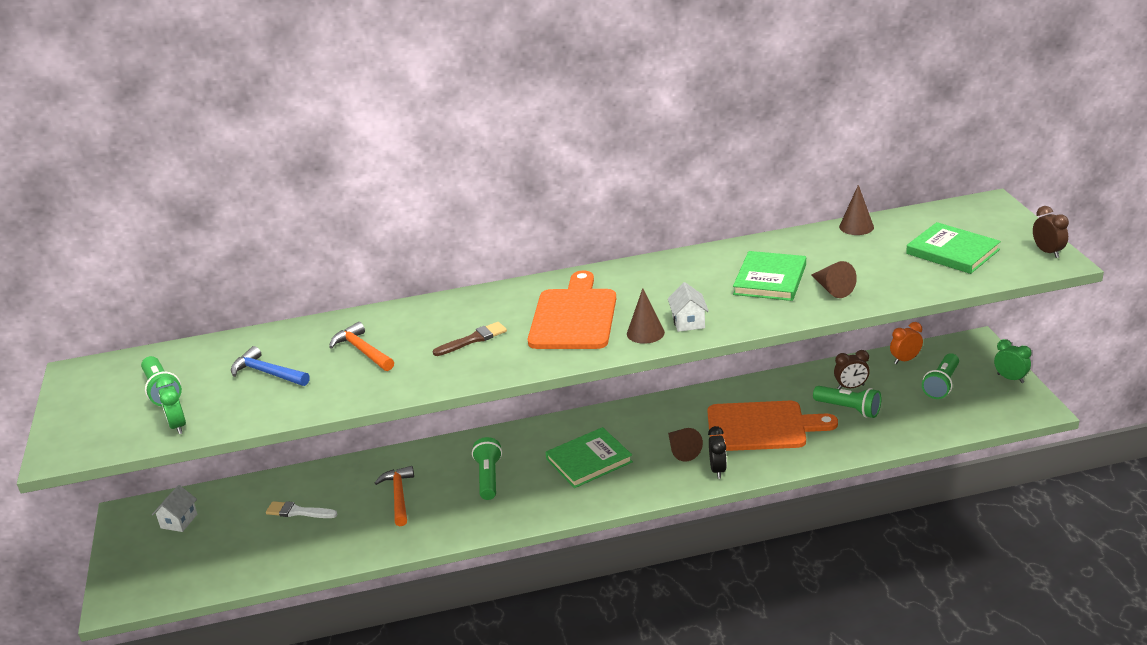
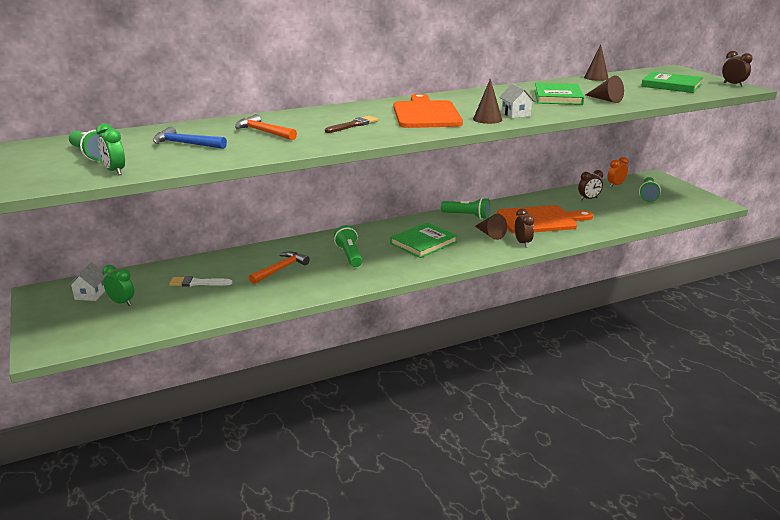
camera: 15 degrees left, 5 degrees down
(399, 496) = (280, 269): orange hammer -> orange hammer turned 60 degrees clockwise
(718, 470) = (522, 243): black clock -> brown clock
(848, 409) = (594, 209): green flashlight -> green flashlight (467, 216)
(1010, 378) = (690, 191): green clock -> green clock (122, 302)

